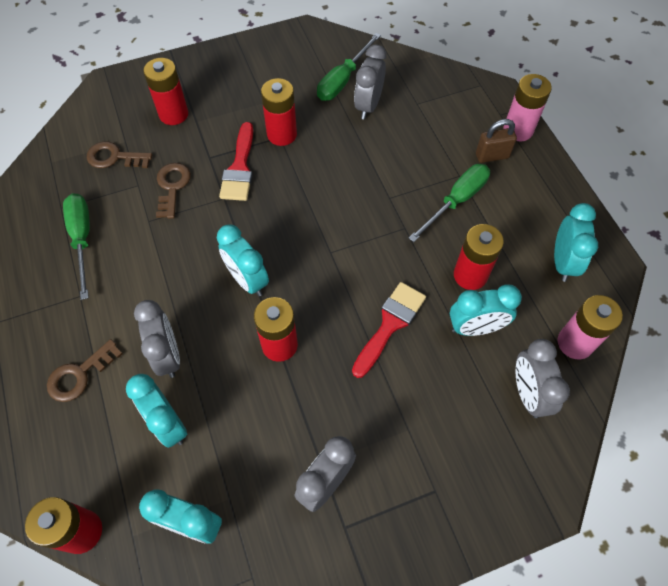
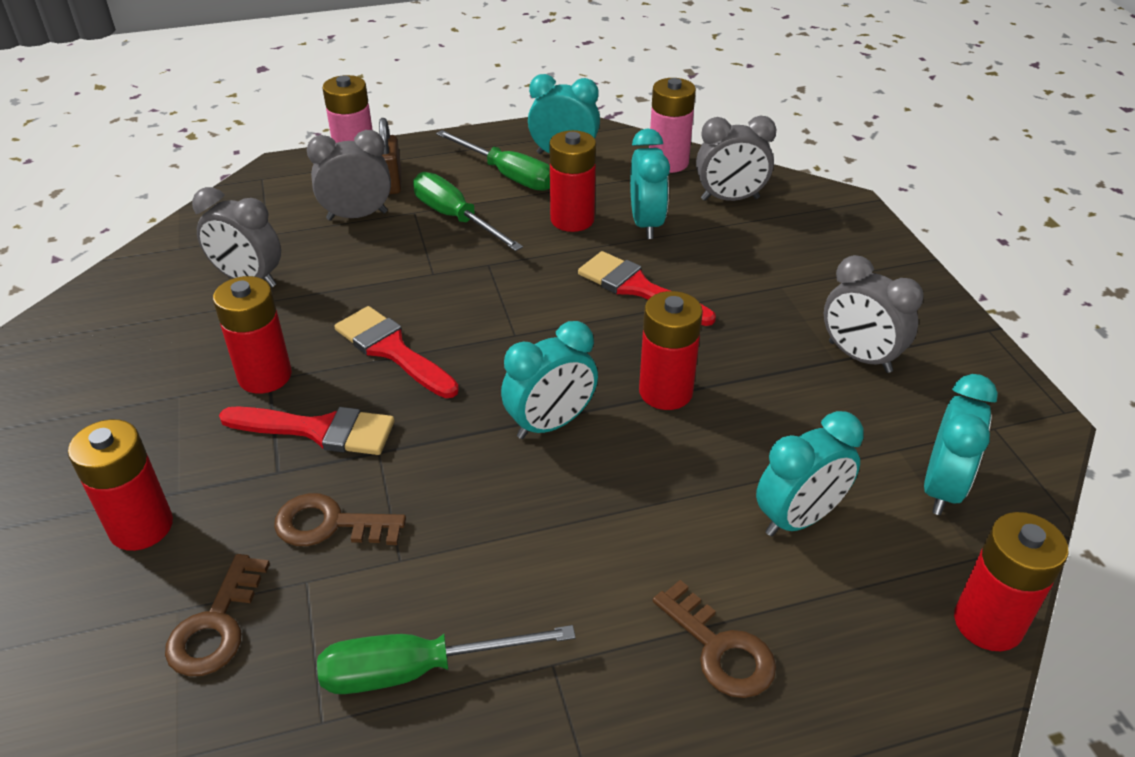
camera: 85 degrees left, 20 degrees down
(168, 355) = (681, 521): grey clock -> grey clock (357, 216)
(309, 189) = (392, 350): none -> red brush
(343, 80) = (178, 301): green screwdriver -> green screwdriver (507, 175)

